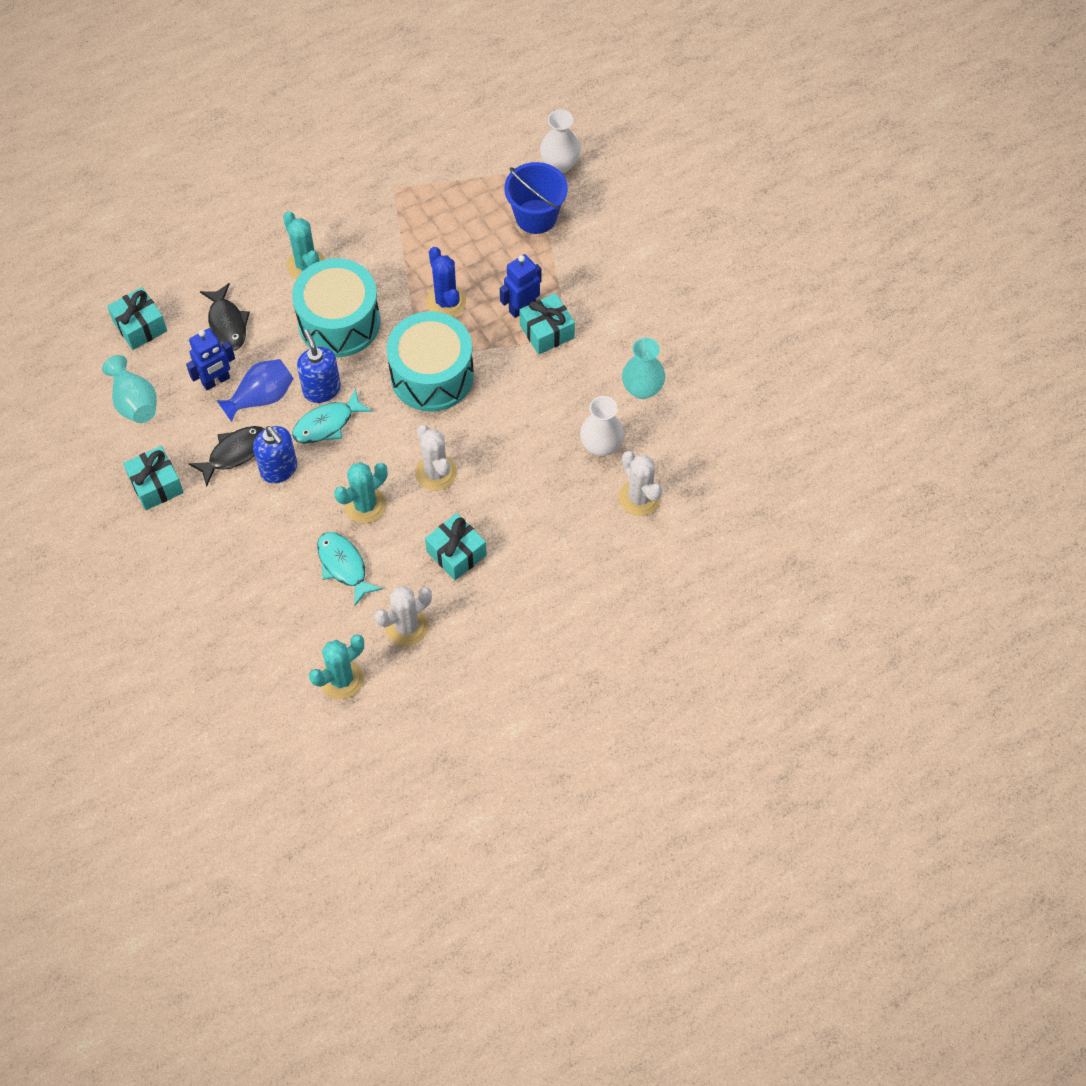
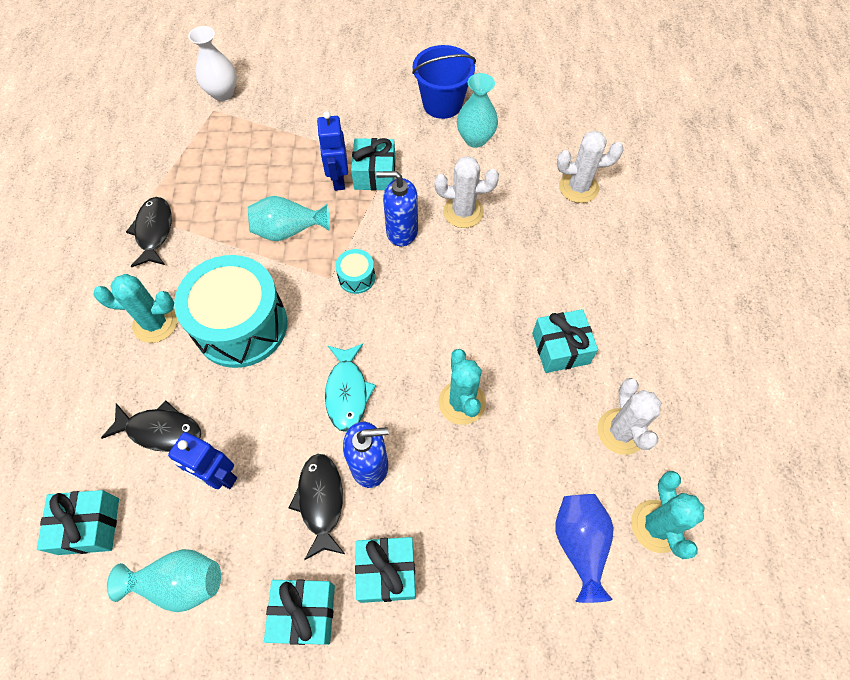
camera: 60 degrees left, 0 degrees up
(209, 520) = (387, 572): none -> turquoise gift
(216, 381) = (219, 477): blue robot -> blue robot turned 120 degrees clockwise
(261, 397) = (273, 440): blue vase -> blue vase (579, 544)
(321, 389) = (305, 378): blue soap dispenser -> blue soap dispenser (401, 231)
(343, 566) = (521, 457): turquoise fish -> none
(384, 210) = (154, 231): none -> black fish
(432, 375) = (356, 277): turquoise drum -> turquoise drum, size x0.42
(436, 472) = (463, 324): white cactus -> white cactus (463, 212)
(446, 301) = (288, 230): blue cactus -> turquoise vase
(536, 216) = (258, 130): blue bucket -> blue bucket (442, 104)
(601, 446) = (512, 190): white vase -> none

